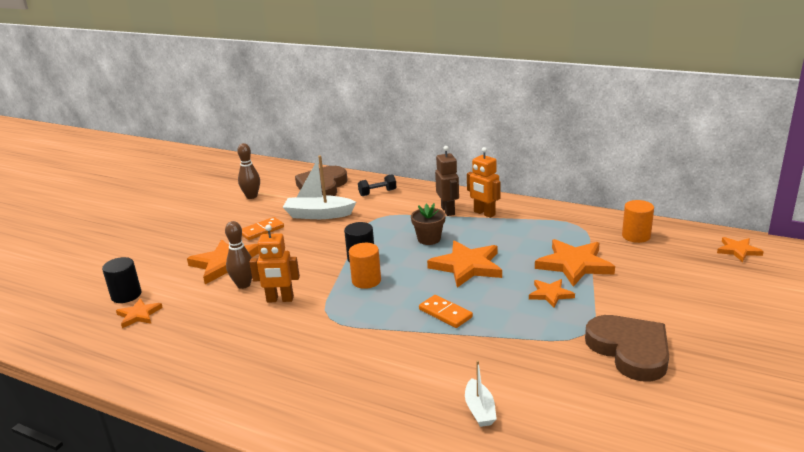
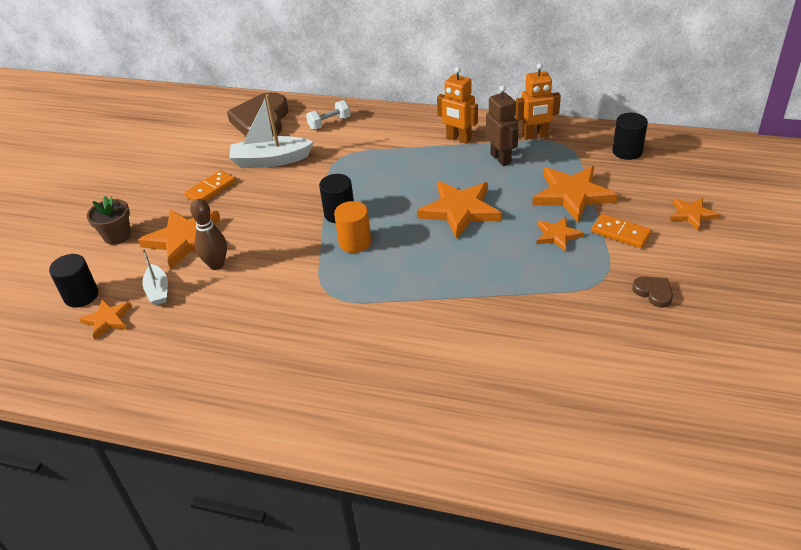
camera: 10 degrees left, 15 degrees up
(251, 196) = (181, 143): brown bowling pin -> none
(280, 299) = (265, 279): orange robot -> orange robot (535, 136)
(377, 193) = (329, 123): black dumbbell -> white dumbbell
(429, 239) = (407, 180): brown flower pot -> brown flower pot (117, 236)
(445, 313) = (454, 273): orange domino -> orange domino (620, 233)
(448, 211) = (417, 140): brown robot -> brown robot (501, 158)
(479, 410) = (523, 383): white boat -> white boat (158, 290)
(630, 350) = (653, 292): brown heart -> brown heart, size x0.45
(636, 236) = (627, 151): orange cylinder -> black cylinder
(738, 251) = (733, 158): orange star -> orange star (692, 214)

